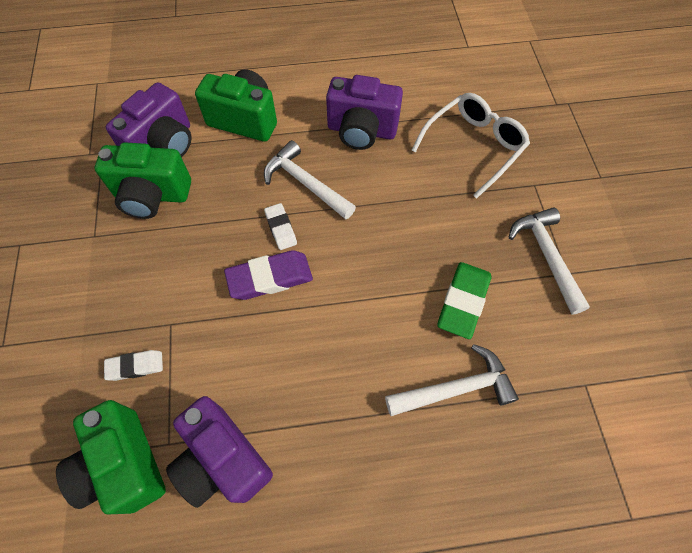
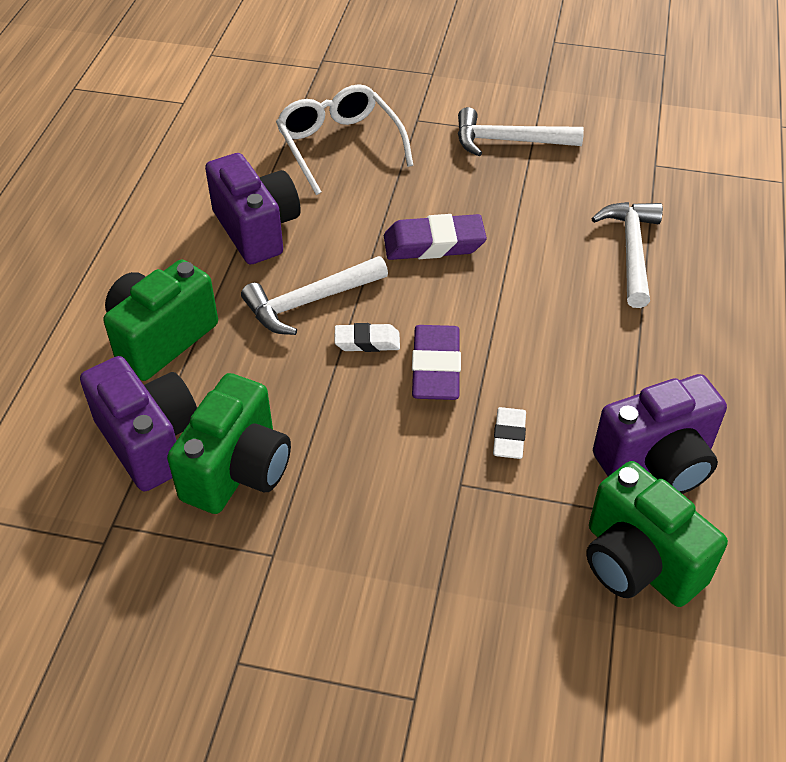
camera: 70 degrees left, 15 degrees down
(124, 465) = (638, 563): green camera -> green camera turned 60 degrees clockwise
(135, 366) = (508, 531): white eraser -> white eraser (509, 436)
(361, 131) = (257, 229): purple camera -> purple camera turned 60 degrees counterclockwise
(396, 239) = (434, 244): none -> purple eraser
(463, 302) = (536, 216): green eraser -> none

